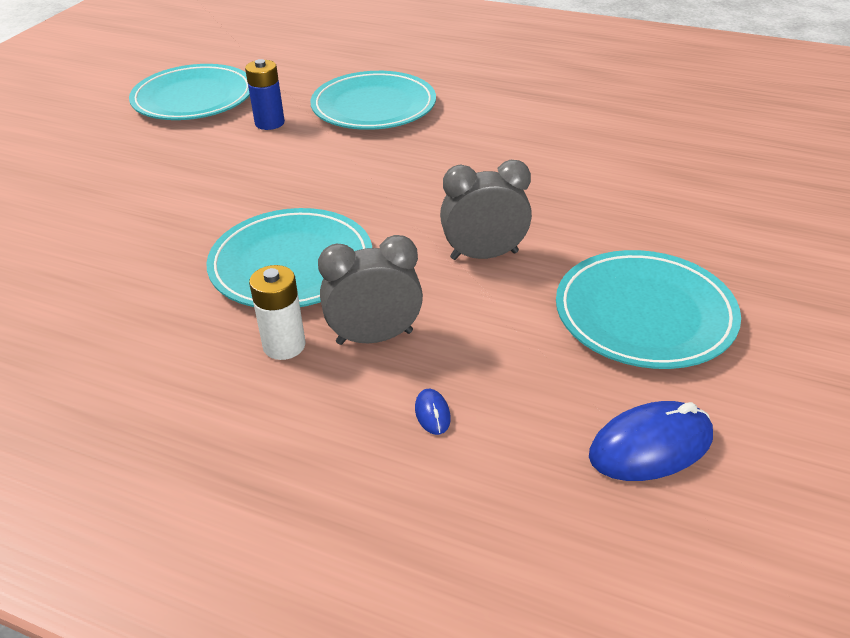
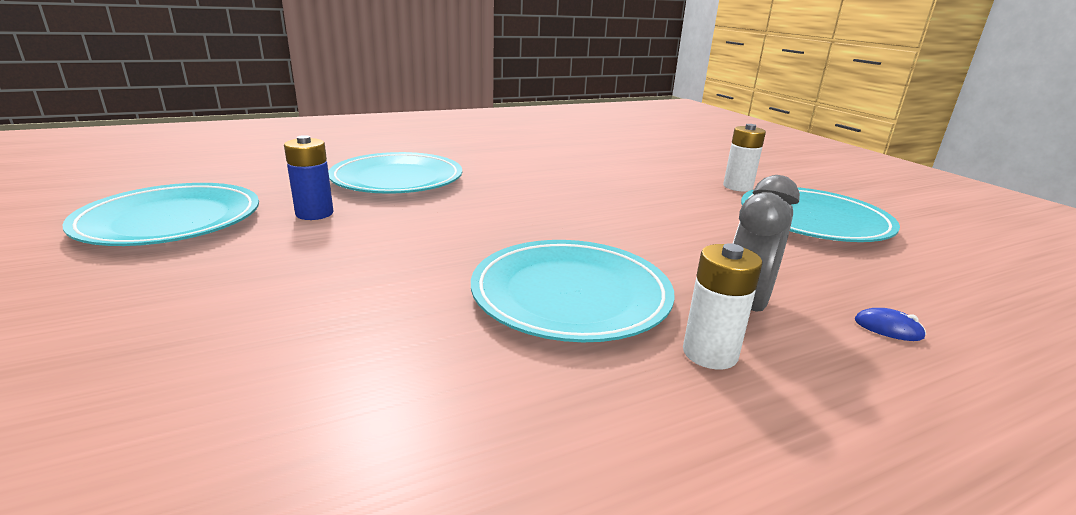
camera: 50 degrees left, 15 degrees down
(484, 255) = (678, 229): grey clock -> none
(650, 446) = (975, 275): blue mouse -> none
(670, 241) = (737, 187): none -> white battery

